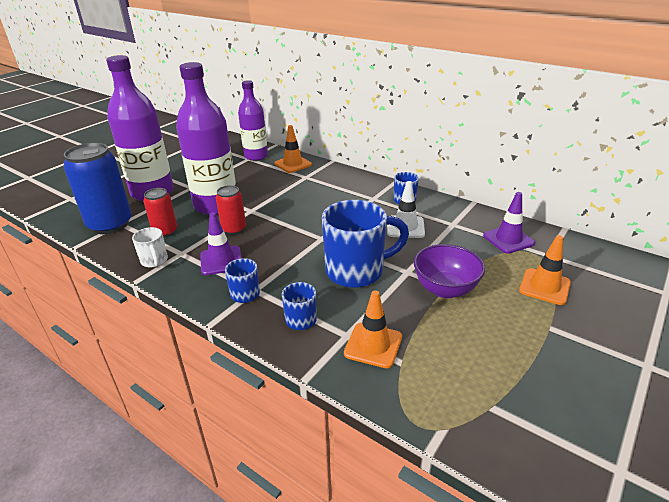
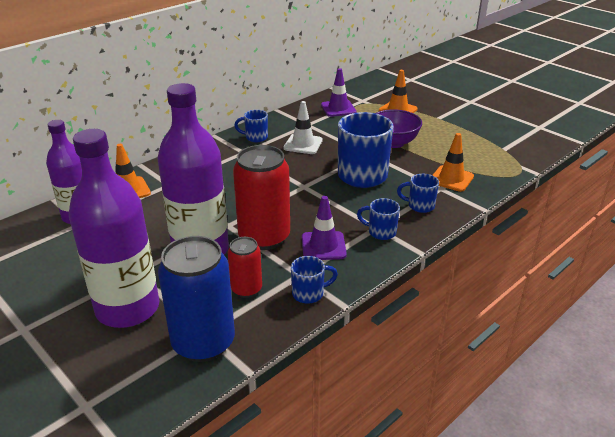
camera: 80 degrees left, 0 degrees up
(154, 261) = (309, 293): white mug -> blue mug
(234, 229) = (264, 237): red can -> red can, size x1.84

